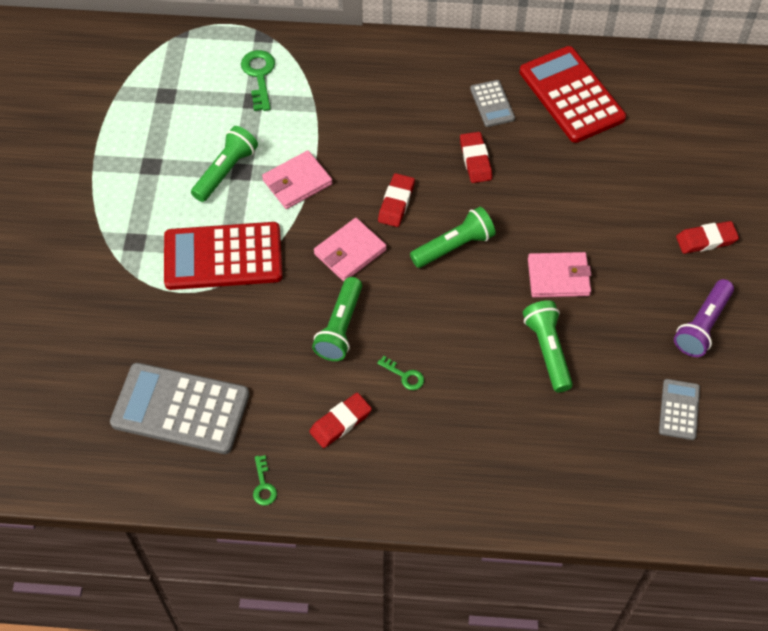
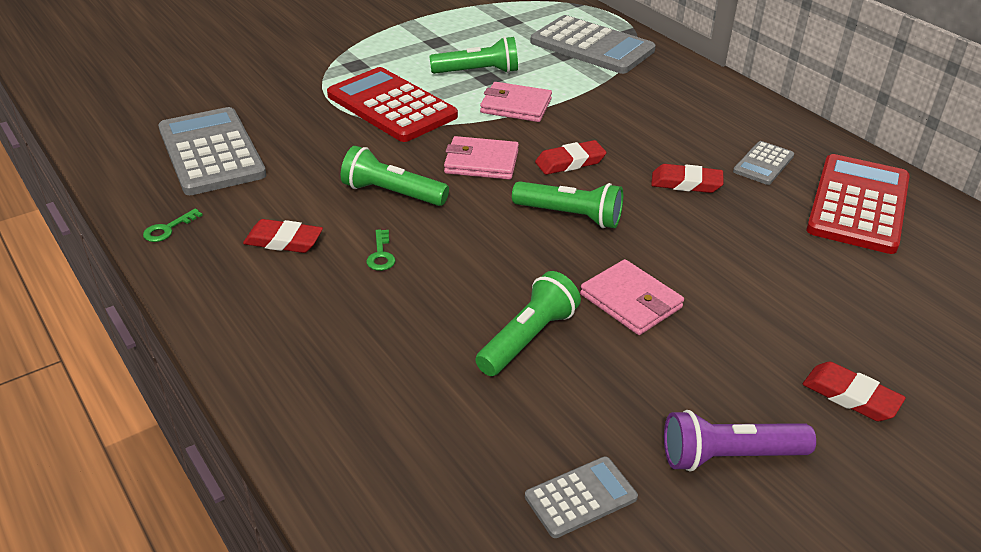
camera: 50 degrees right, 20 degrees down
(259, 76) = (592, 46): green key -> grey calculator
(340, 327) = (392, 193): green flashlight -> green flashlight turned 45 degrees clockwise
(475, 160) = (686, 183): red eraser -> red eraser turned 60 degrees clockwise

